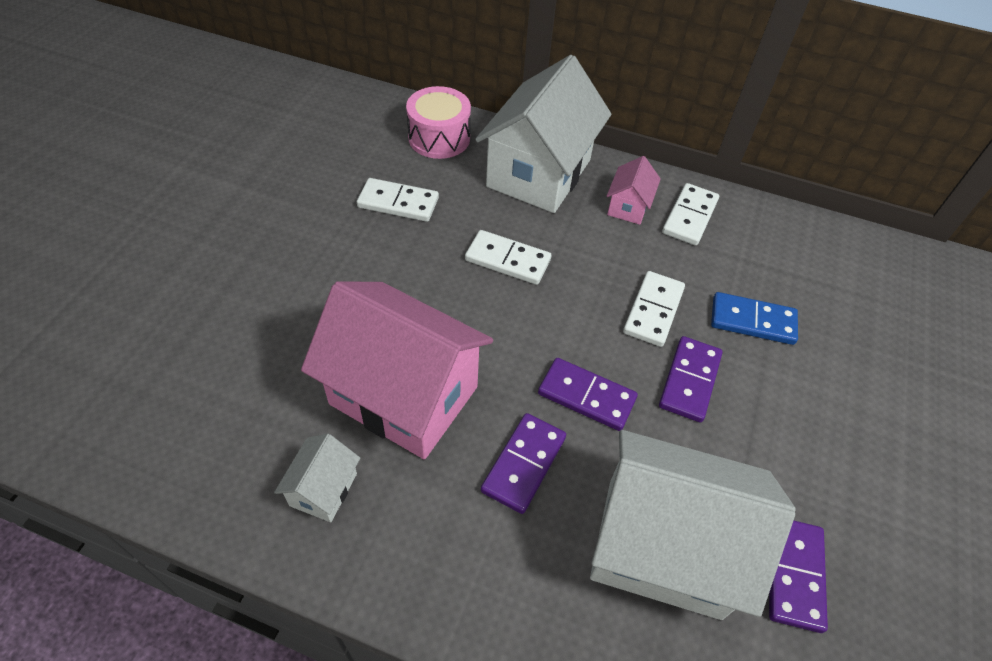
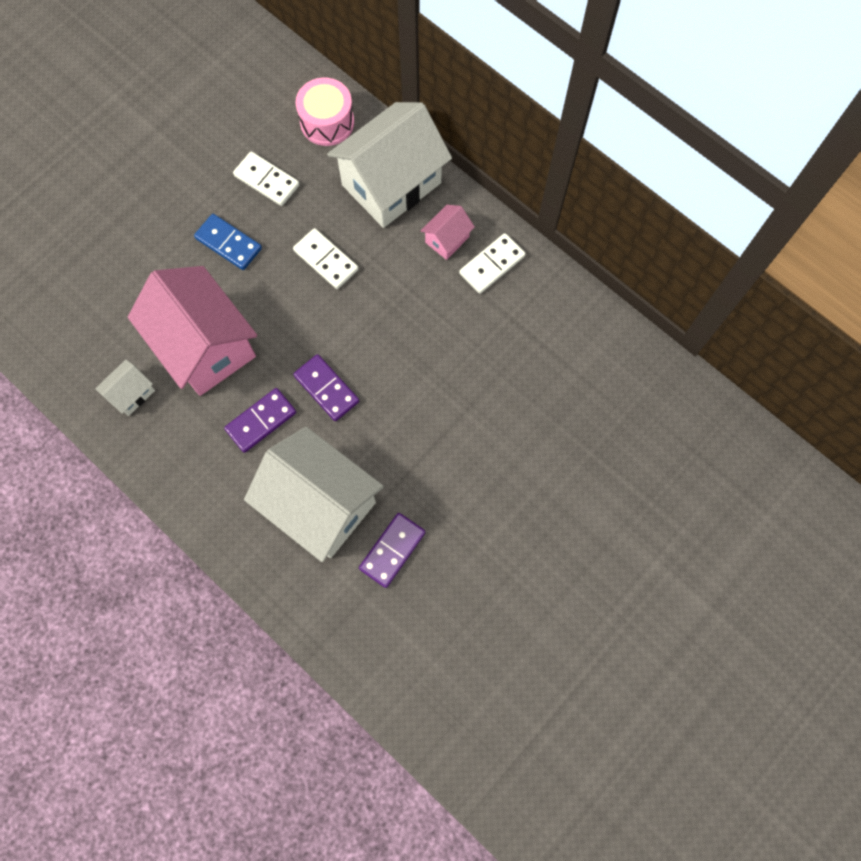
camera: 25 degrees right, 20 degrees up
(653, 310) = (412, 339): white domino -> none
(690, 381) = (405, 402): purple domino -> none
(752, 321) = (482, 372): blue domino -> blue domino (228, 243)

